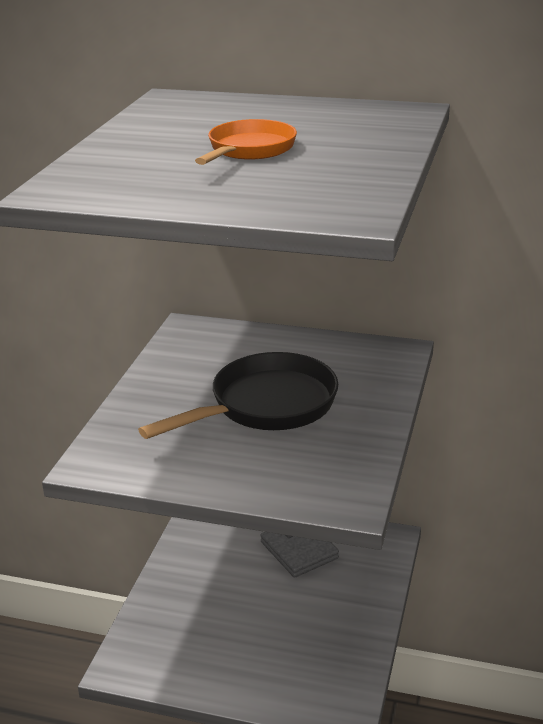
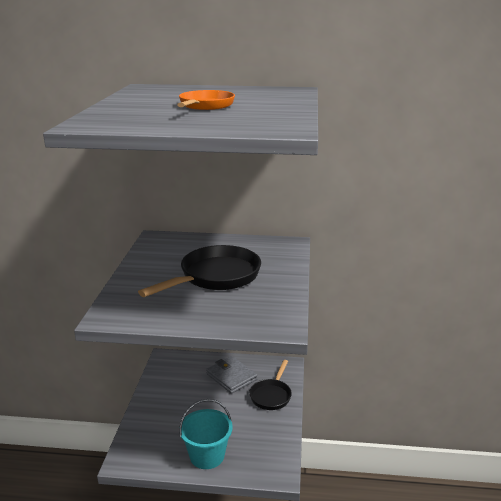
camera: 10 degrees left, 5 degrees down
(241, 673) = (207, 455): none -> turquoise bucket
(356, 586) = (271, 395): none -> black pan

